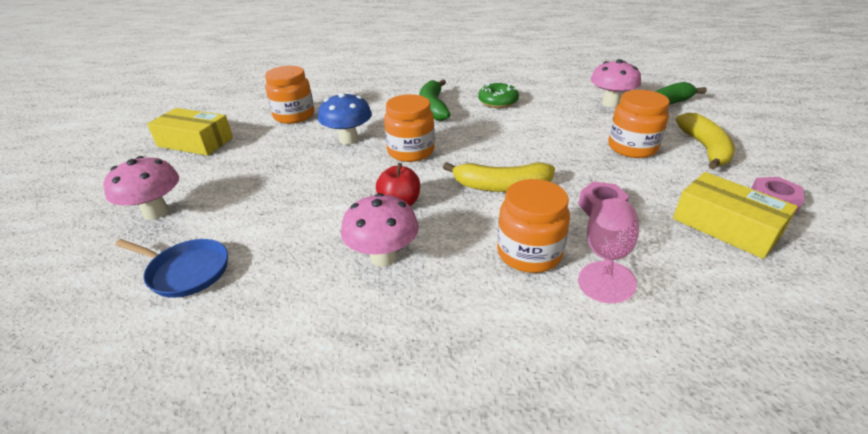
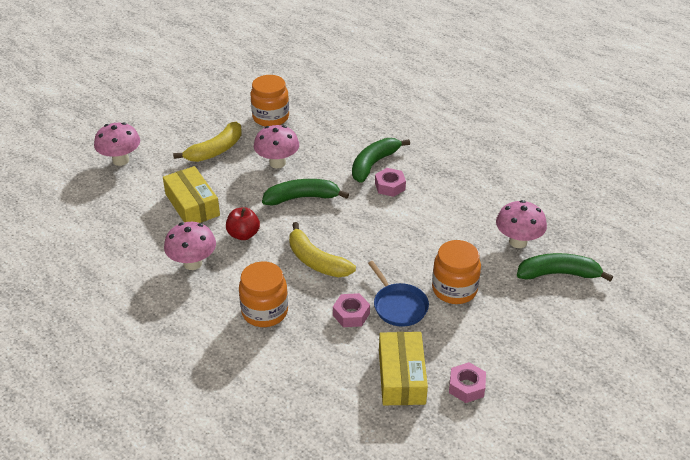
camera: 40 degrees right, 5 degrees up
(186, 271) = (101, 211): blue pan -> blue pan (399, 306)
(195, 142) = (188, 110): yellow box -> yellow box (192, 205)
(348, 140) = (277, 163): blue mushroom -> pink mushroom
(411, 151) = (302, 198): orange jar -> green banana
(469, 114) = (390, 186): none -> pink nut
(498, 102) = (430, 186): green donut -> none
(606, 257) = (300, 342): pink goblet -> none
(705, 148) = (507, 325): yellow banana -> yellow banana (215, 150)

